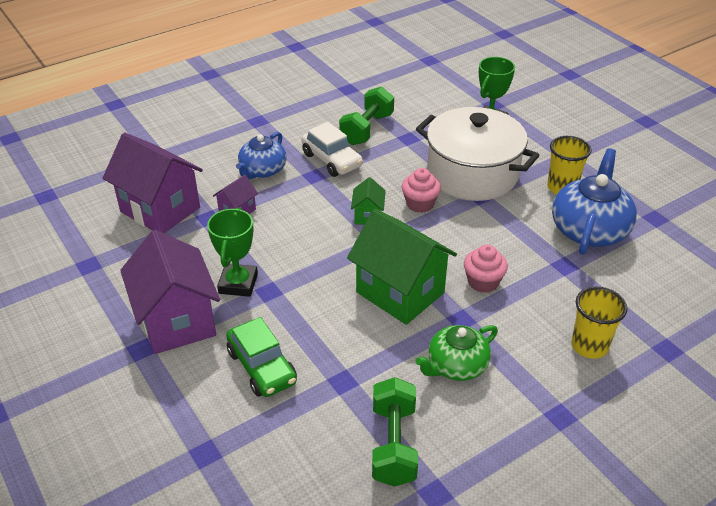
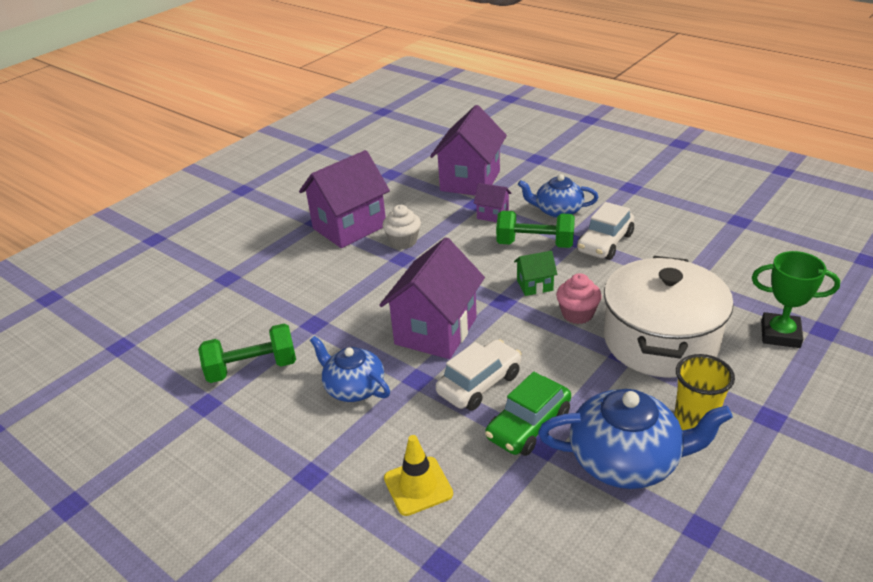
camera: 75 degrees right, 5 degrees down
(238, 284) = (403, 241): green trophy -> white cupcake
(262, 367) = (316, 279): green car -> green car (528, 425)
(367, 129) = (677, 250): green dumbbell -> green dumbbell (535, 244)
(400, 292) = (436, 331): green house -> purple house
(456, 366) = (353, 387): green teapot -> blue teapot
(483, 282) = (479, 384): pink cupcake -> white car
(589, 346) = (418, 486): yellow cup -> yellow traffic cone

